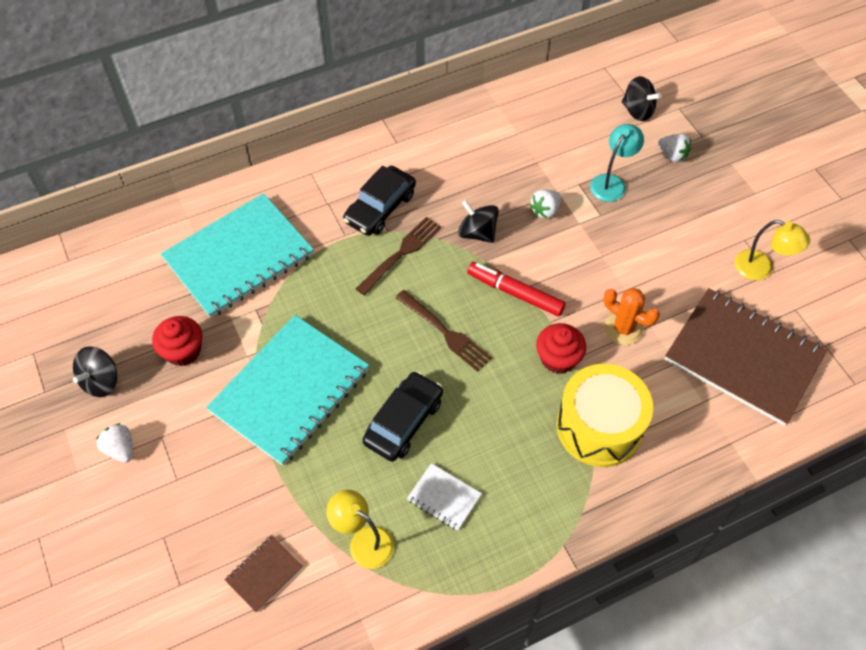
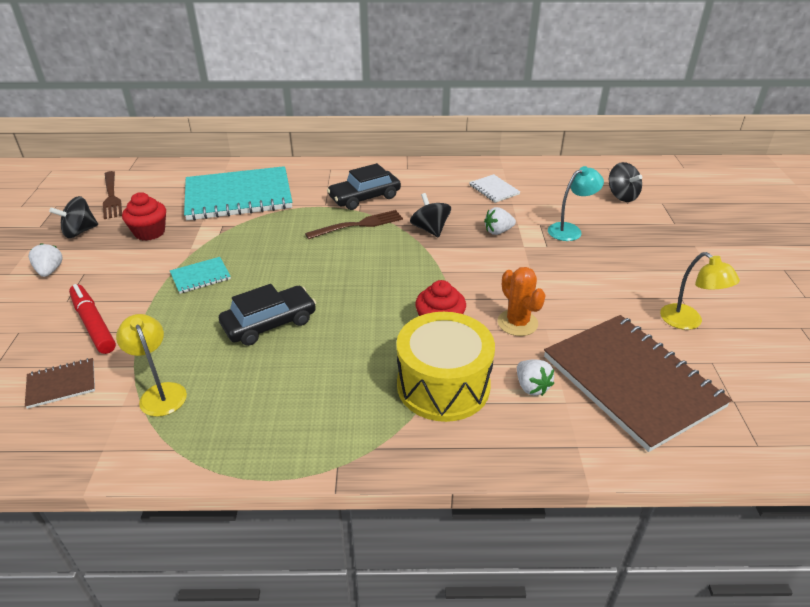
camera: 25 degrees right, 20 degrees down
(290, 391) = (200, 276): turquoise notebook -> turquoise notebook, size x0.43
(444, 497) = (256, 387): white notebook -> white notebook (494, 190)
(445, 332) = (354, 279): brown fork -> brown fork (111, 196)
(515, 293) = (433, 272): red marker -> red marker (93, 324)
(672, 155) = (638, 227): white strawberry -> white strawberry (531, 387)

